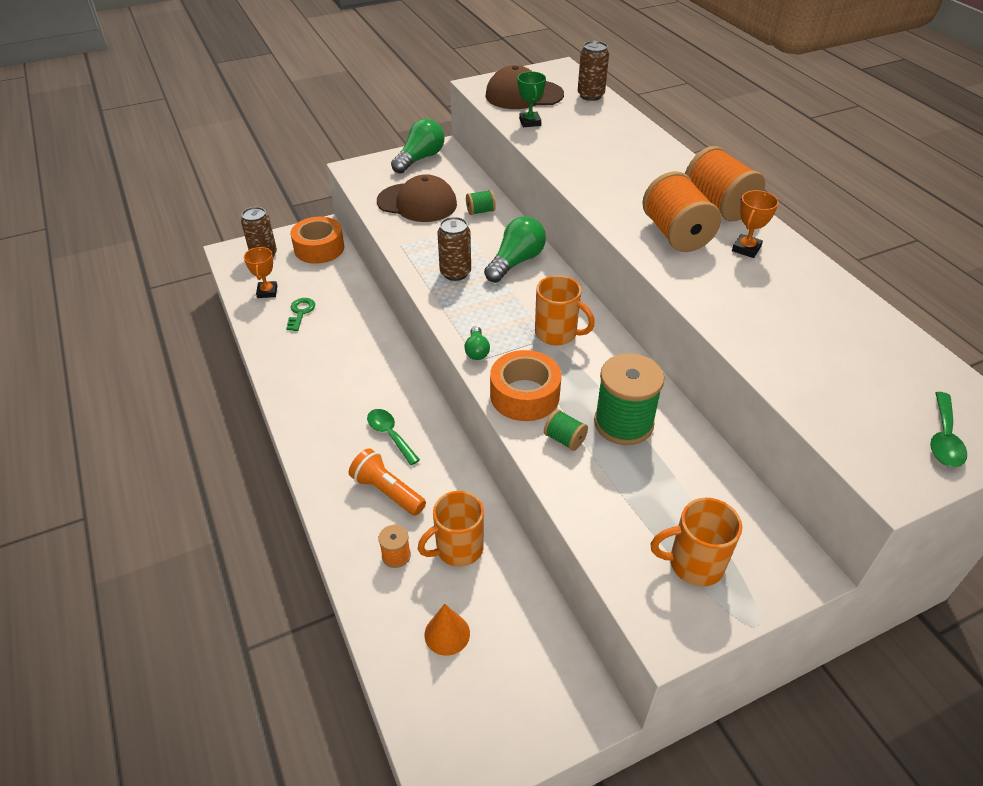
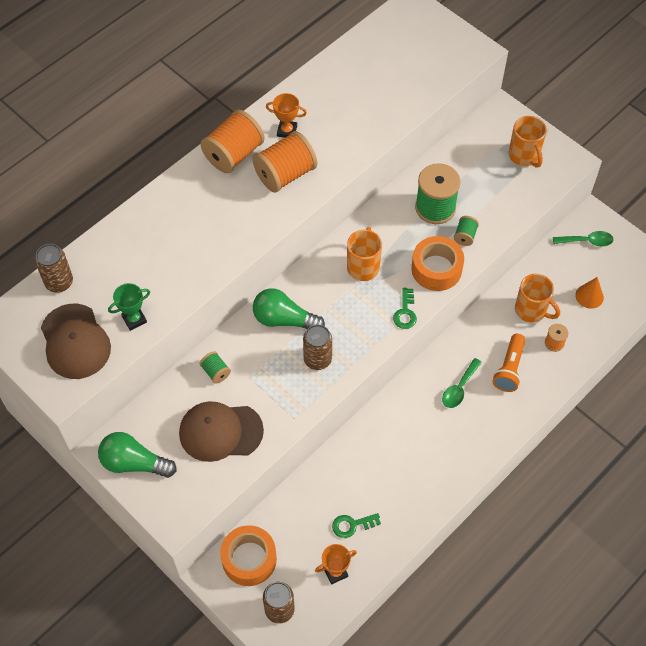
camera: 110 degrees left, 15 degrees up
(417, 203) = (220, 432): brown cap -> brown cap turned 90 degrees counterclockwise
(476, 351) = (405, 312): green light bulb -> green key
(943, 438) = (433, 31): green spoon -> green spoon (587, 241)

